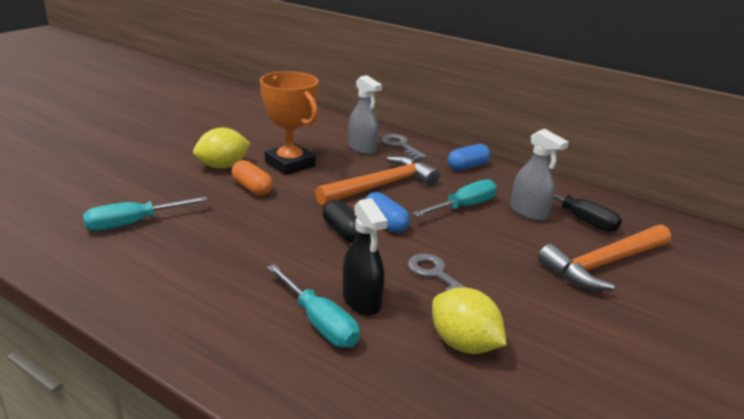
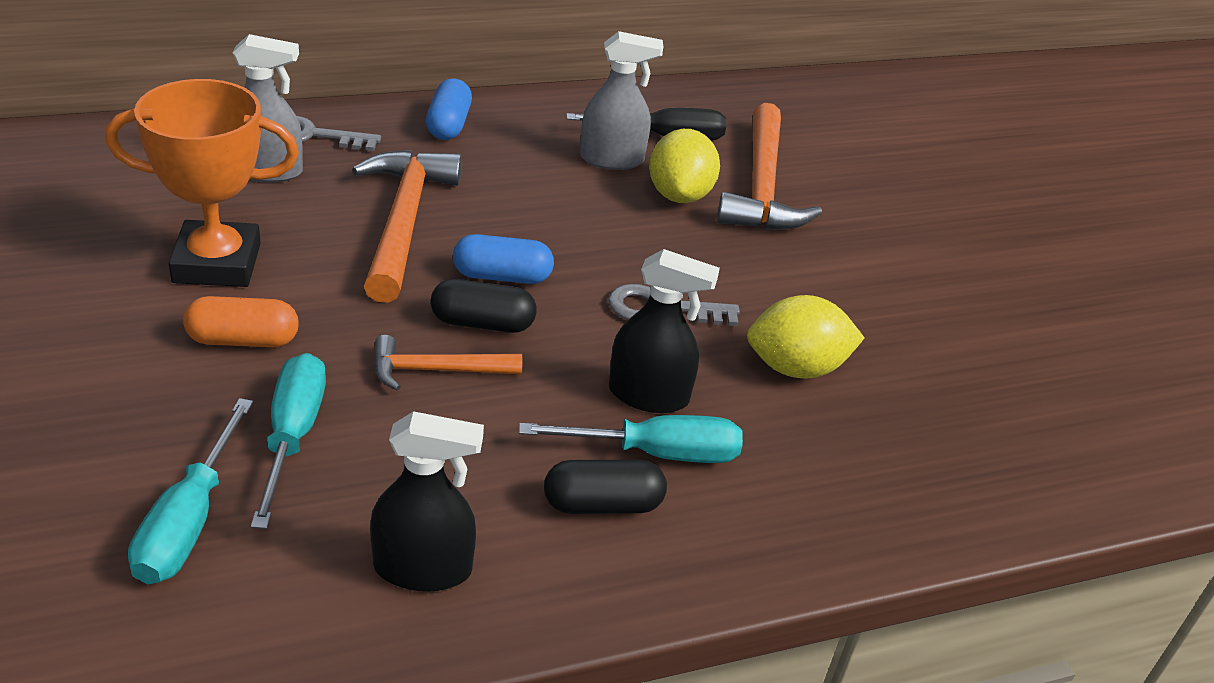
camera: 55 degrees left, 10 degrees up
(158, 287) = (423, 568): none -> black spray bottle
(223, 166) = (120, 334): yellow lemon -> yellow lemon (679, 195)
(258, 321) = (602, 504): none -> black capsule
(294, 235) = (436, 370): none -> orange hammer
(464, 206) = (541, 193): turquoise screwdriver -> turquoise screwdriver (293, 435)

